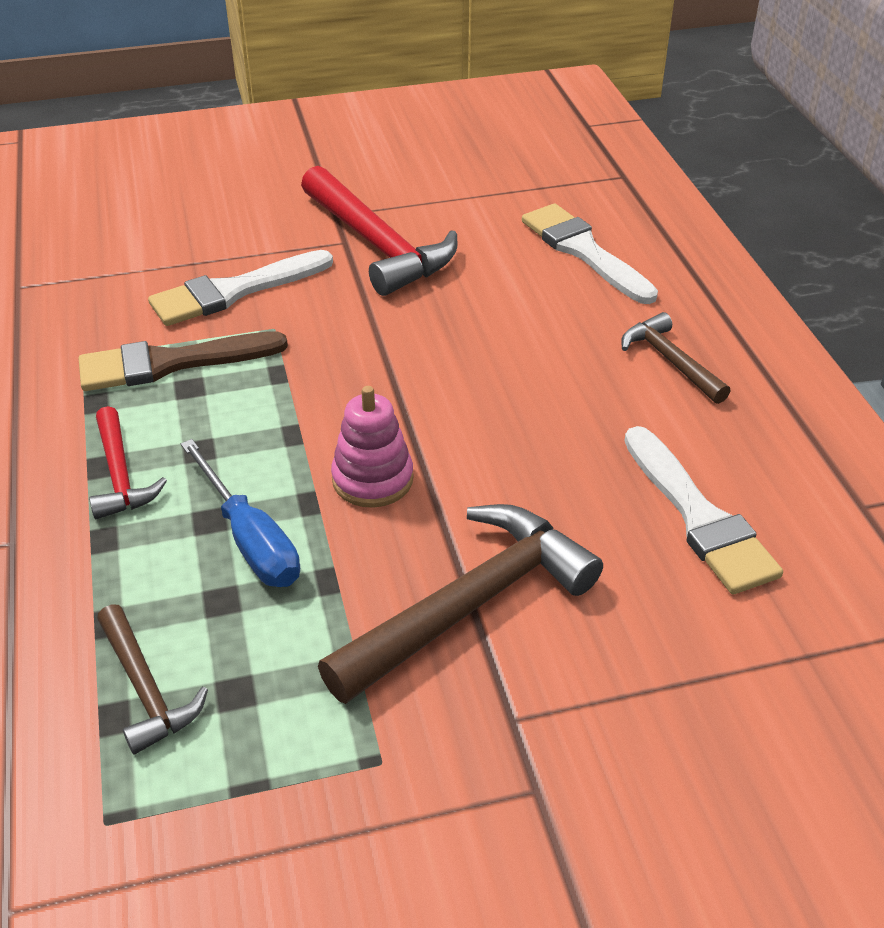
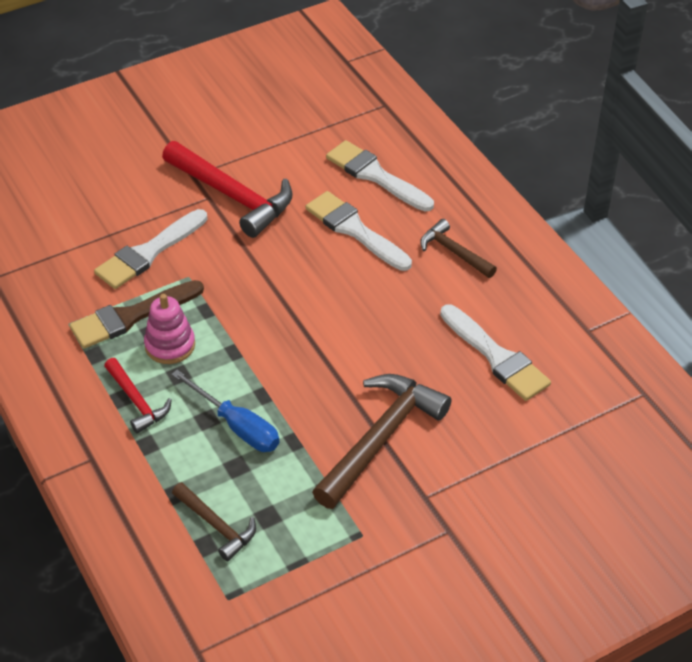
camera: 15 degrees left, 5 degrees up
(372, 479) = (296, 372): pink stacking toy -> pink stacking toy (170, 345)
(531, 310) = (354, 230): none -> white brush

